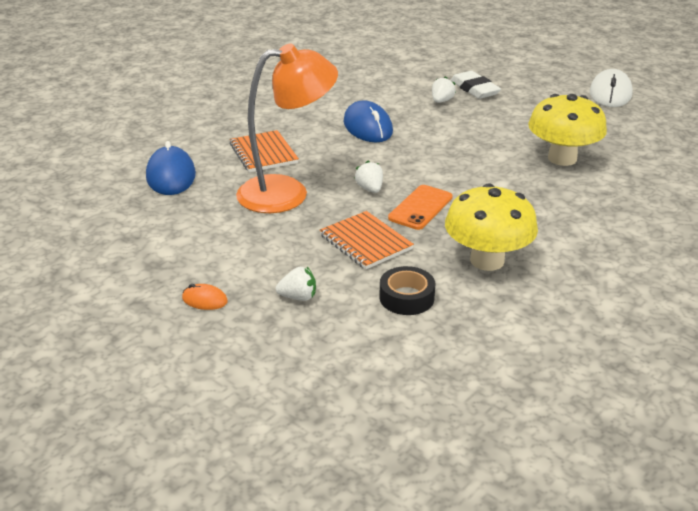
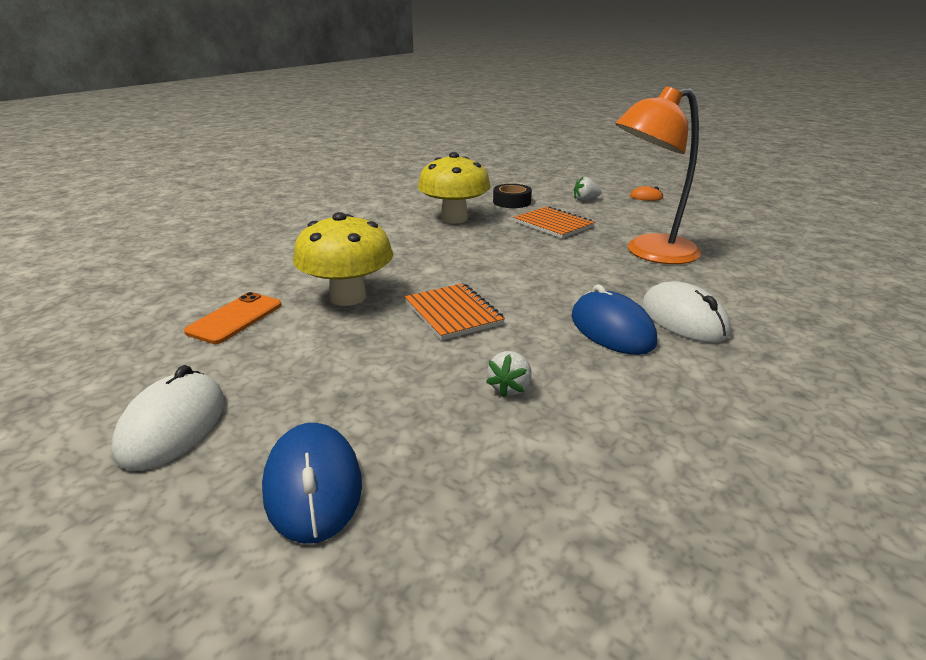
camera: 175 degrees right, 5 degrees down
(171, 176) = (787, 262): blue mouse -> blue mouse (313, 486)
(263, 153) = (717, 288): orange notebook -> orange notebook (453, 313)
(313, 131) = (683, 319): none -> white mouse
(370, 189) = (569, 259): white strawberry -> none
(420, 208) = (513, 247): orange phone -> orange phone (235, 318)
(474, 89) = (447, 424): white eraser -> none

